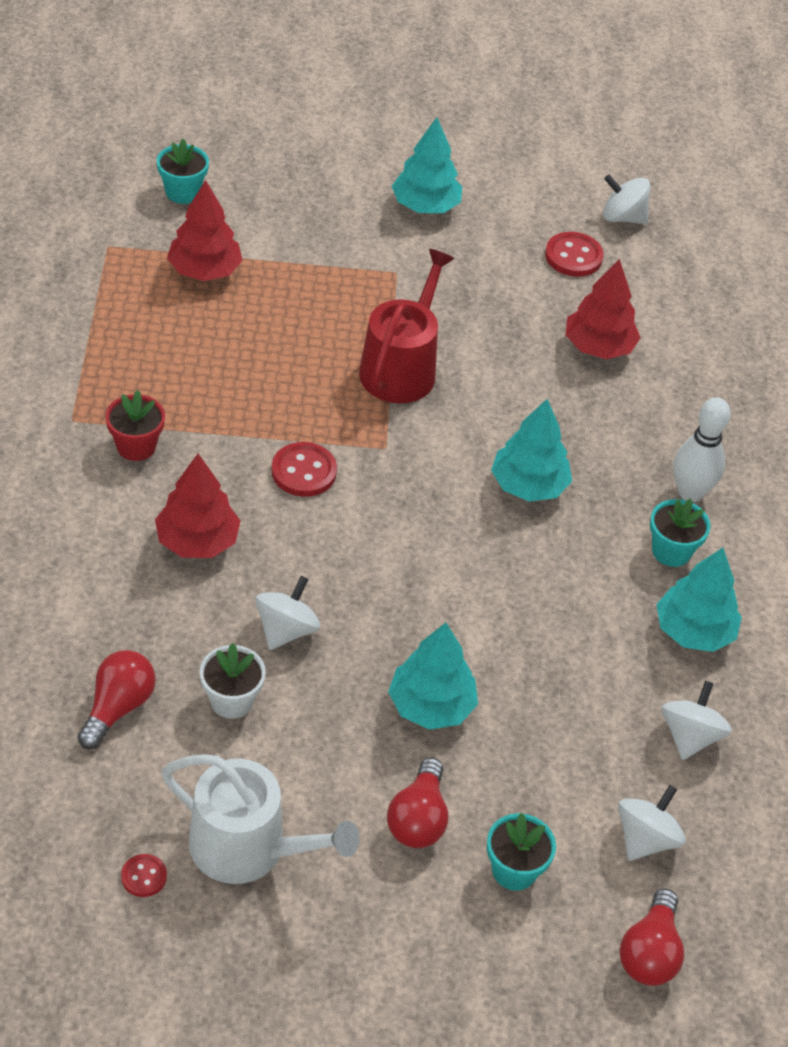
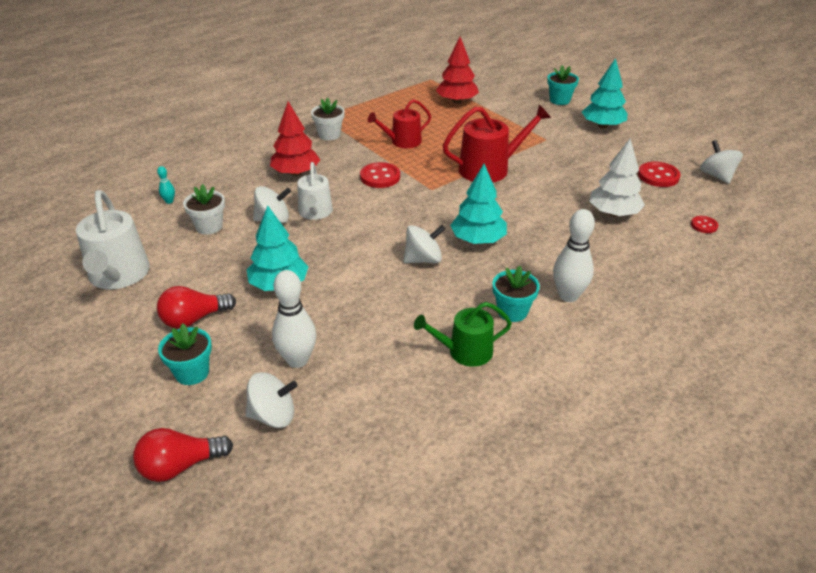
camera: 55 degrees right, 10 degrees down
(118, 707) = (169, 201): red light bulb -> turquoise bowling pin
(136, 446) = (329, 135): red flower pot -> white flower pot
(144, 876) = (71, 256): red button -> red button (704, 225)
(182, 192) = (491, 77): turquoise flower pot -> turquoise flower pot (559, 100)
(243, 393) = (402, 141): none -> red watering can
(315, 582) = (315, 212): none -> white watering can
(580, 769) = (297, 360): none -> white bowling pin
(598, 347) = (613, 213): red tree -> white tree
(690, 736) = (379, 393): white spinning top -> white spinning top (423, 259)
(693, 631) = (464, 351): turquoise tree -> green watering can

